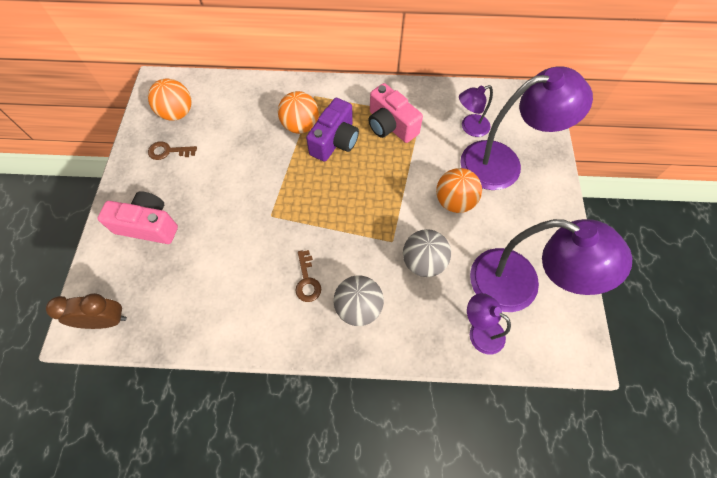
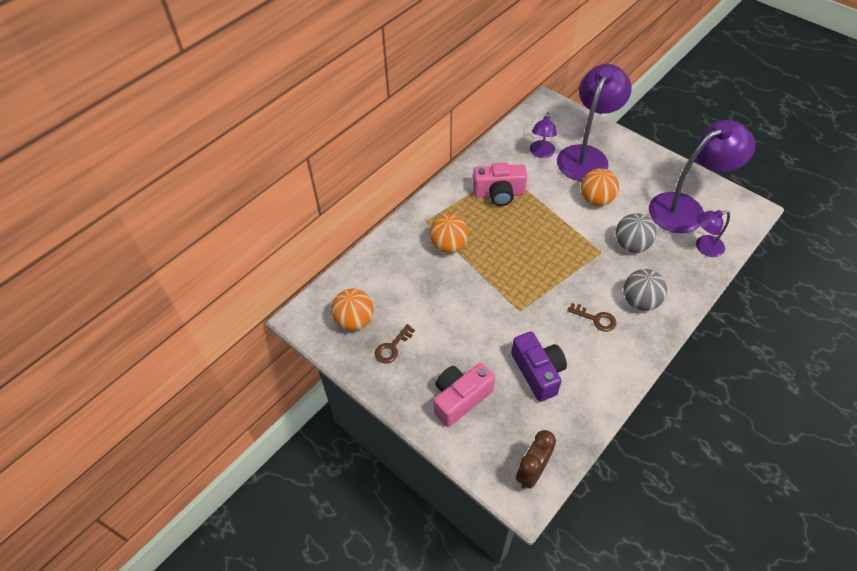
camera: 50 degrees left, 10 degrees down
(335, 141) = (483, 233): purple camera -> purple camera (538, 372)

